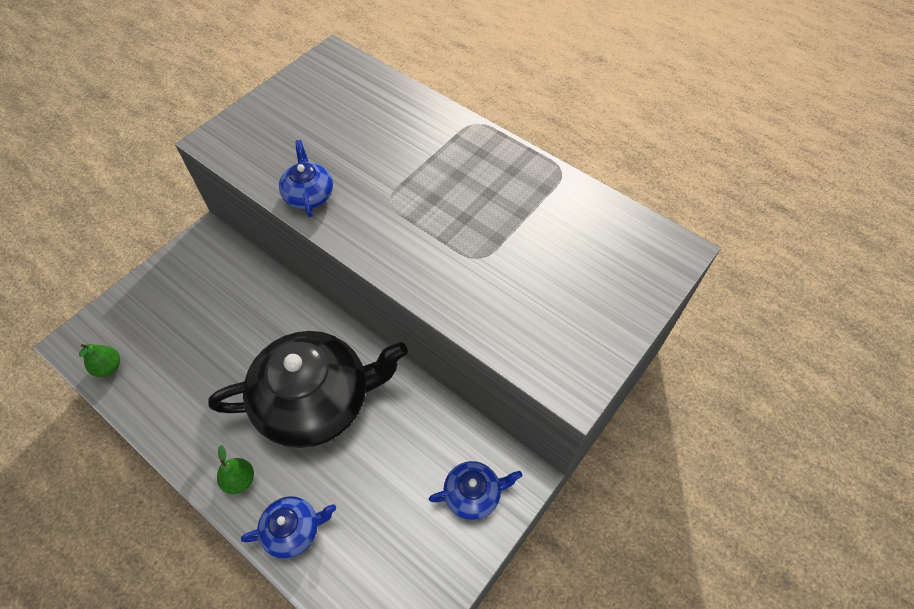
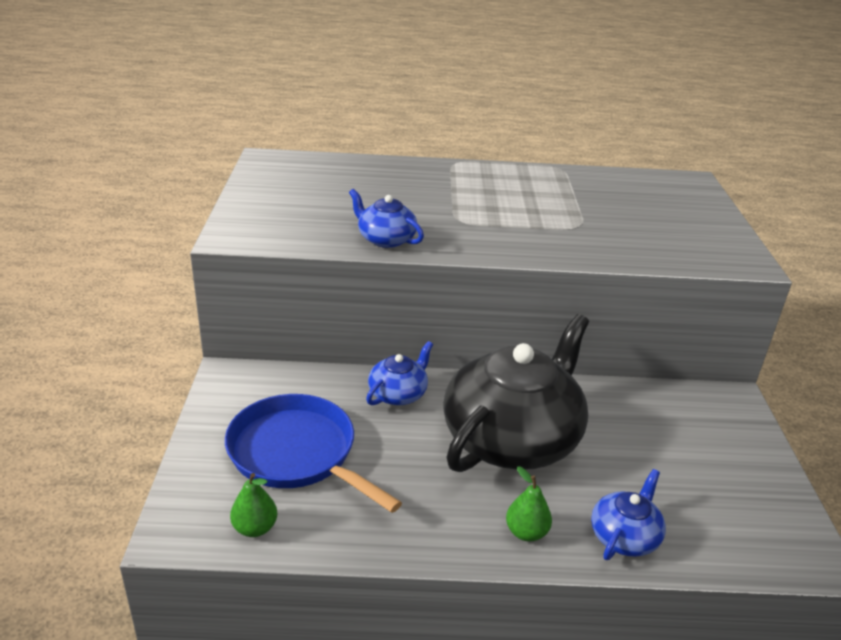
camera: 40 degrees left, 25 degrees down
(181, 326) = (297, 453): none -> blue pan
(473, 494) = (718, 427): blue teapot -> blue teapot (398, 393)

